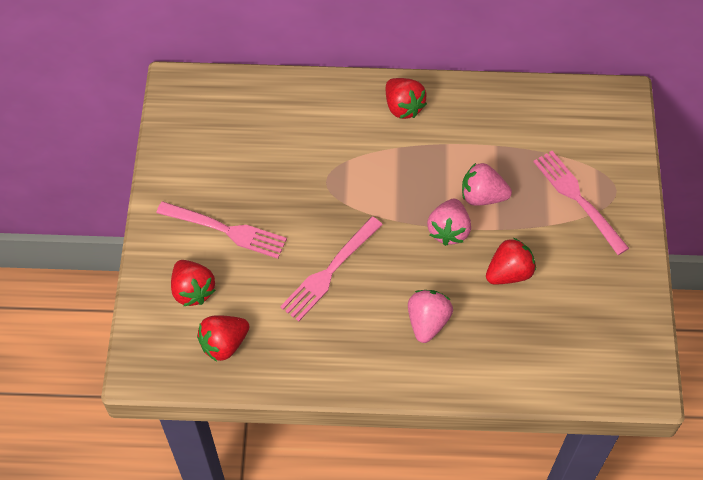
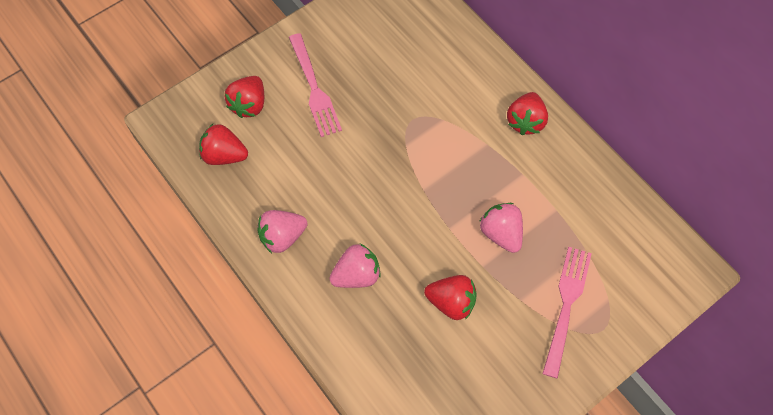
camera: 50 degrees right, 5 degrees up
(330, 271) = (340, 178): pink fork -> none
(448, 230) = (448, 232): pink strawberry -> pink strawberry (282, 237)

